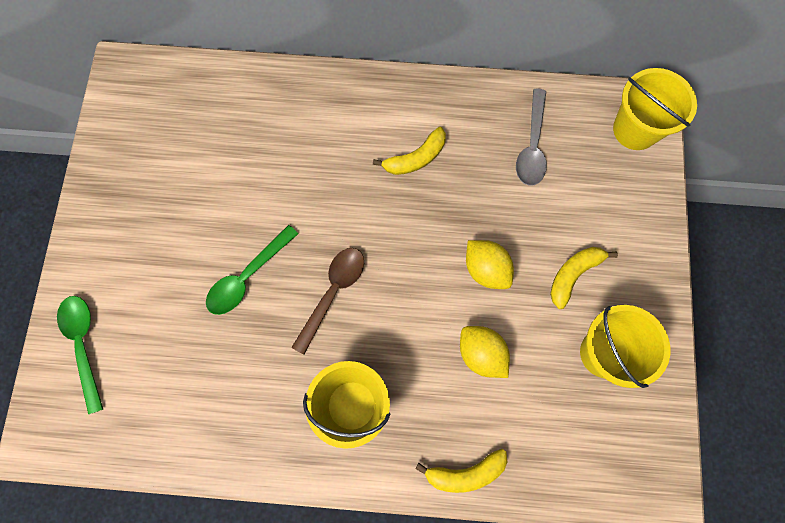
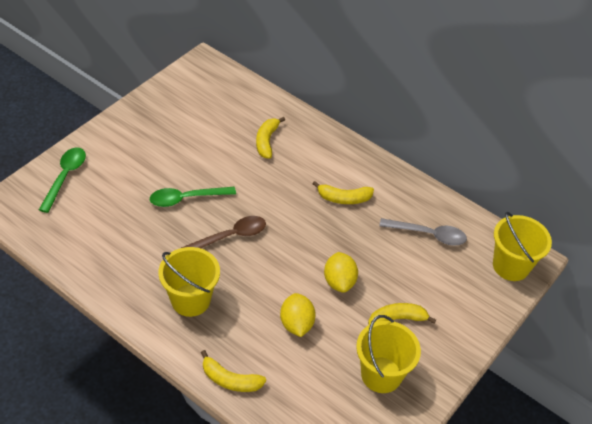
camera: 30 degrees right, 25 degrees down
(278, 137) = (266, 141): none -> yellow banana
(532, 146) = (428, 235): grey spoon -> grey spoon turned 120 degrees counterclockwise

